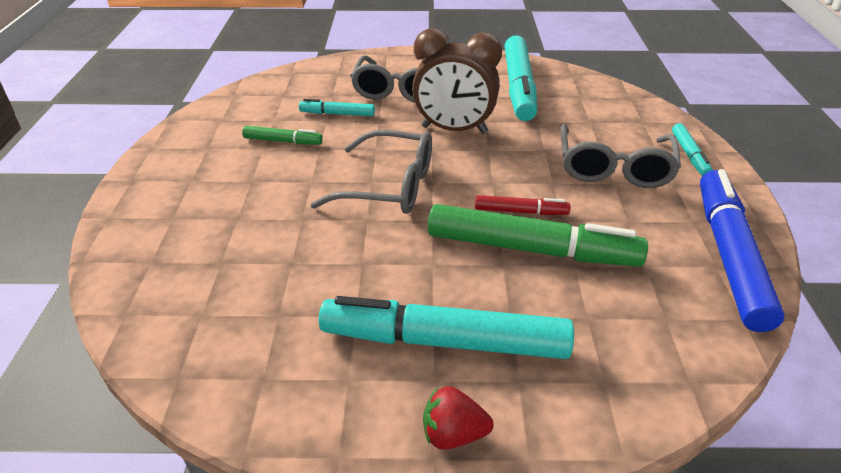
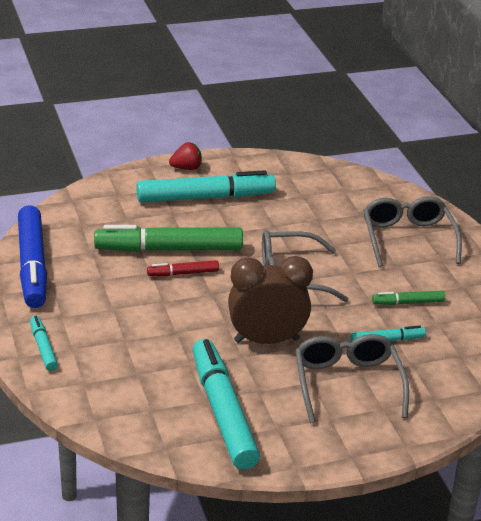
camera: 160 degrees right, 5 degrees down
(614, 168) = (113, 322): grey glasses -> grey glasses (407, 238)

